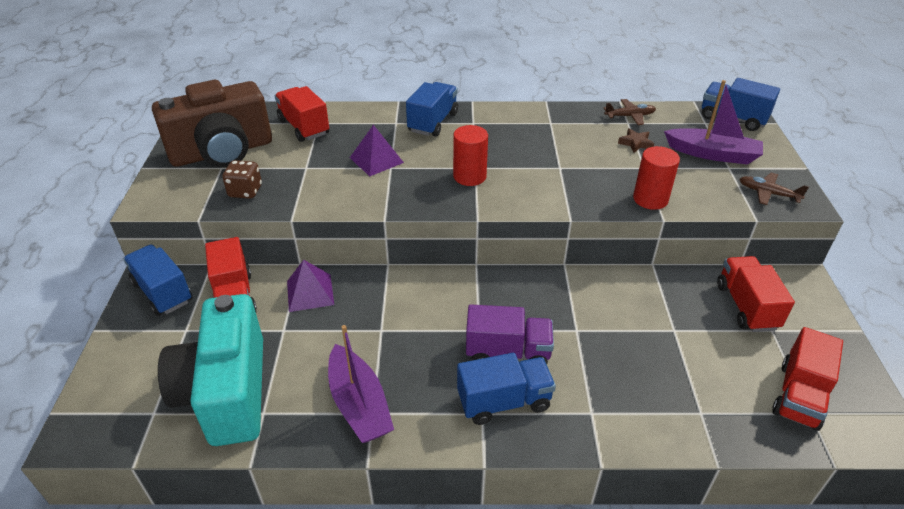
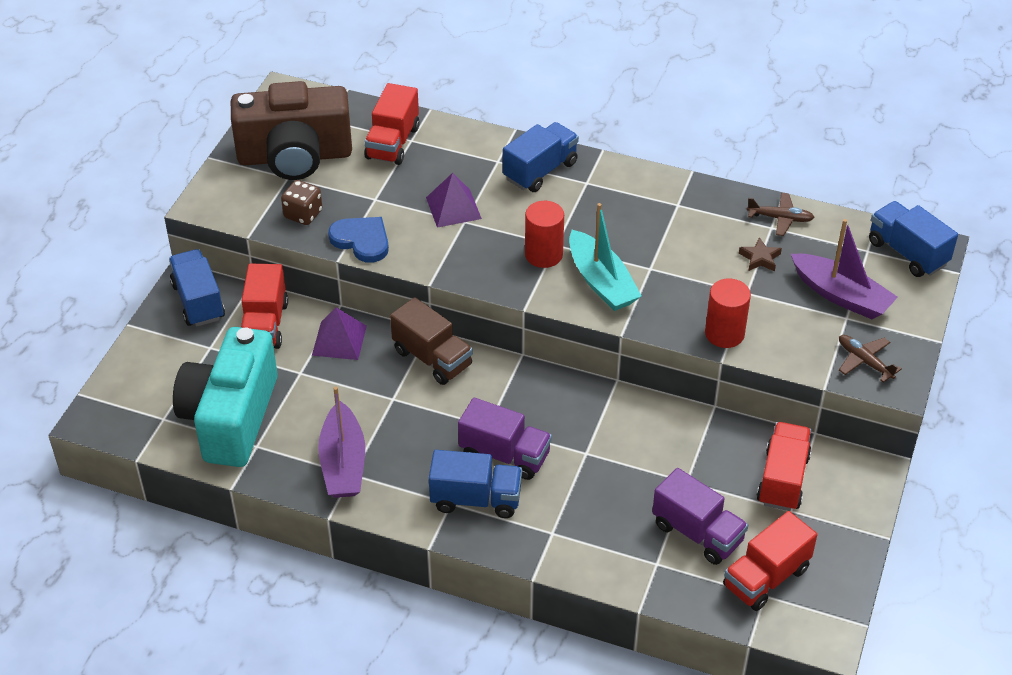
camera: 20 degrees right, 5 degrees up
(304, 127) = (393, 143): red truck -> red truck turned 150 degrees counterclockwise
(307, 199) = (361, 240): none -> blue heart
(401, 286) = (432, 358): none -> brown truck
(528, 185) = (601, 282): none -> turquoise boat
(715, 373) = (697, 533): none -> purple truck

